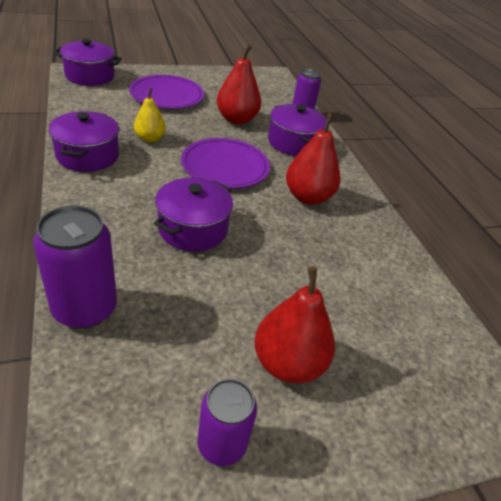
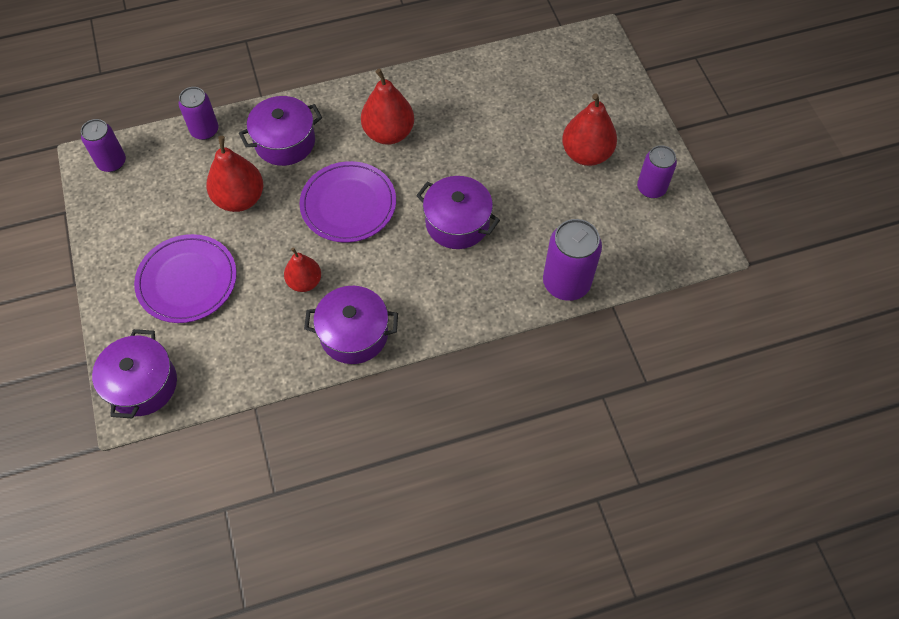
camera: 85 degrees left, 20 degrees up
(150, 139) = (304, 282): yellow pear -> red pear
(271, 80) = (112, 162): none -> purple can

